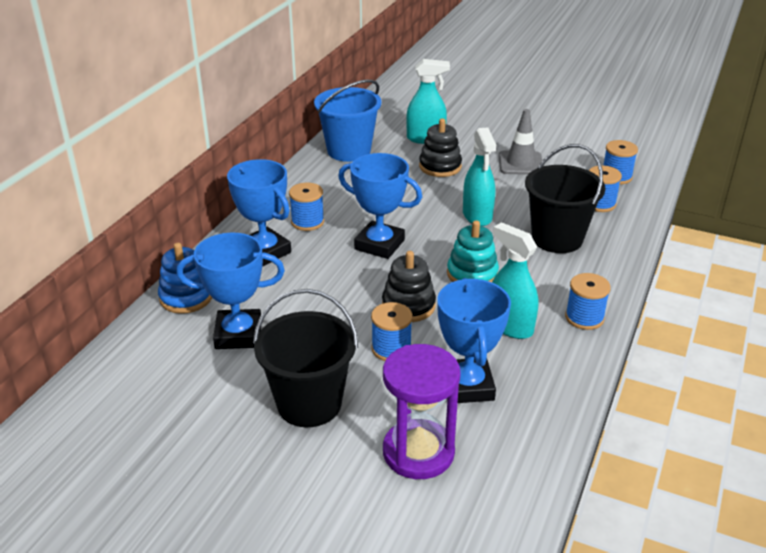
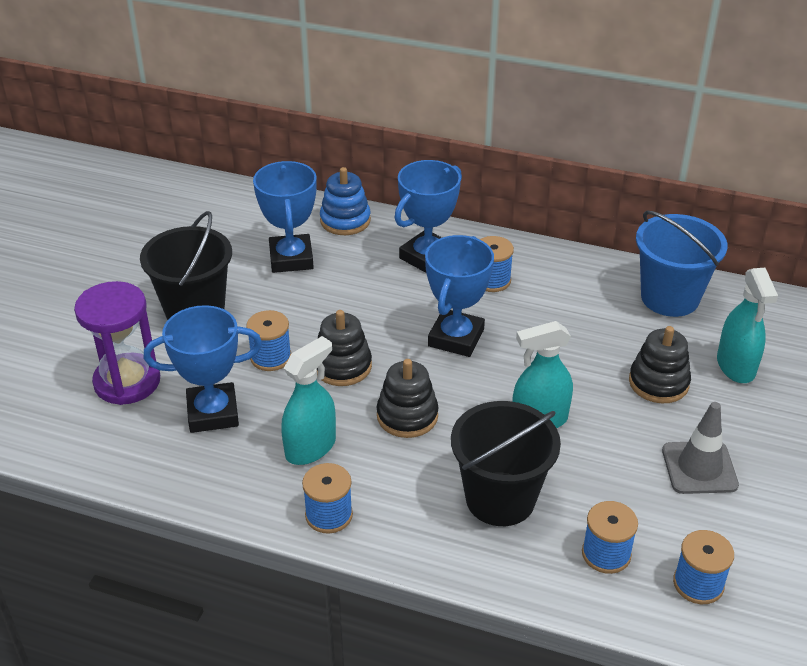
camera: 85 degrees right, 5 degrees up
(472, 274) = (407, 416): turquoise stacking toy -> black stacking toy

